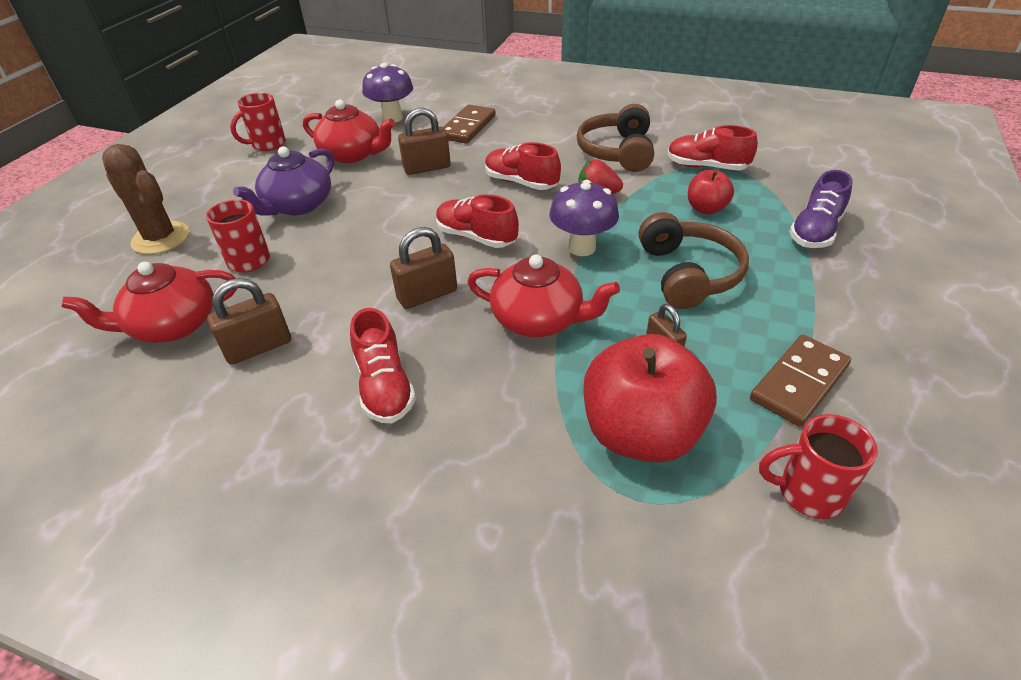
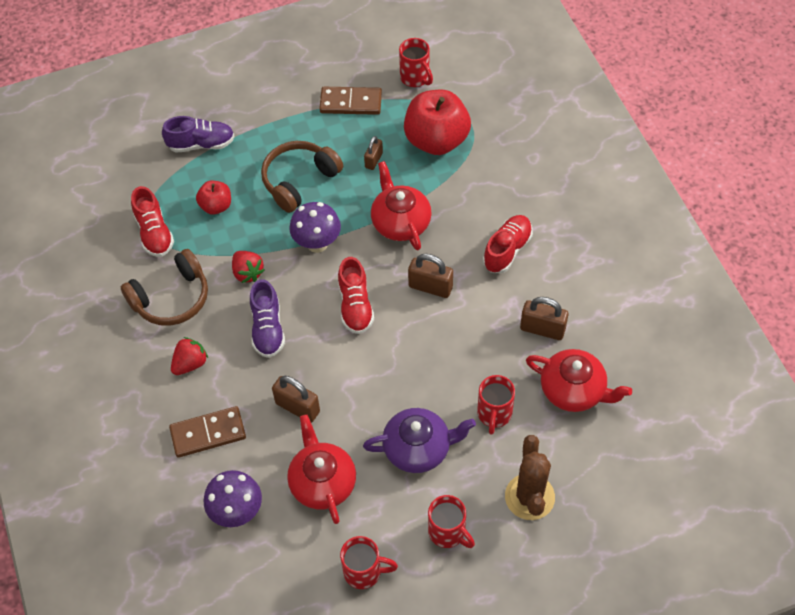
camera: 130 degrees left, 15 degrees up
(220, 187) = (448, 532): none -> red mug
(521, 182) = (267, 329): red shoe -> purple shoe
(539, 139) = (190, 363): none -> red strawberry

